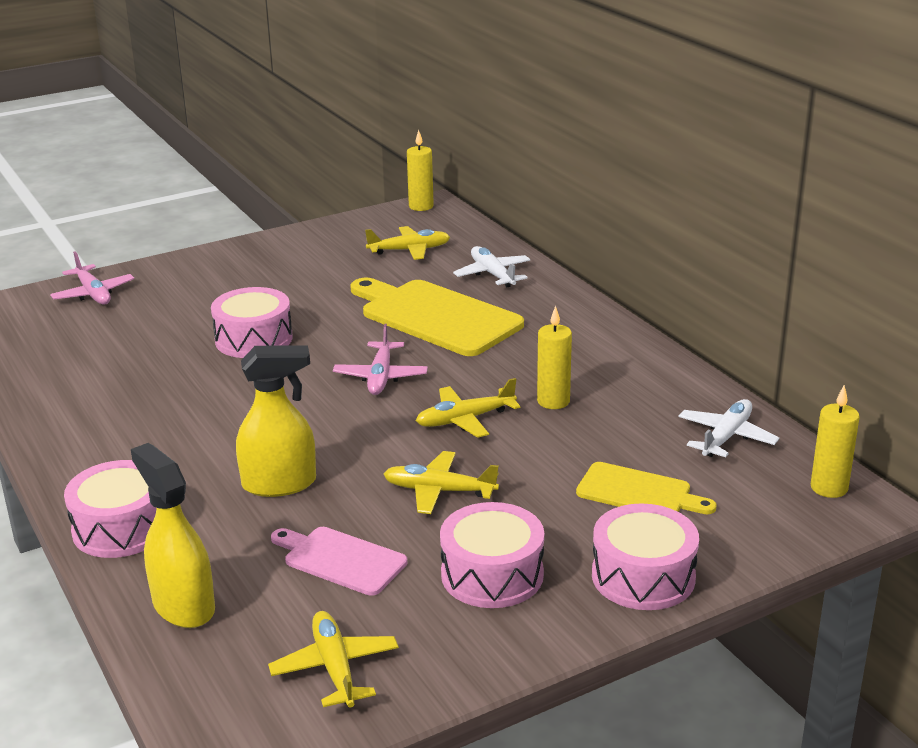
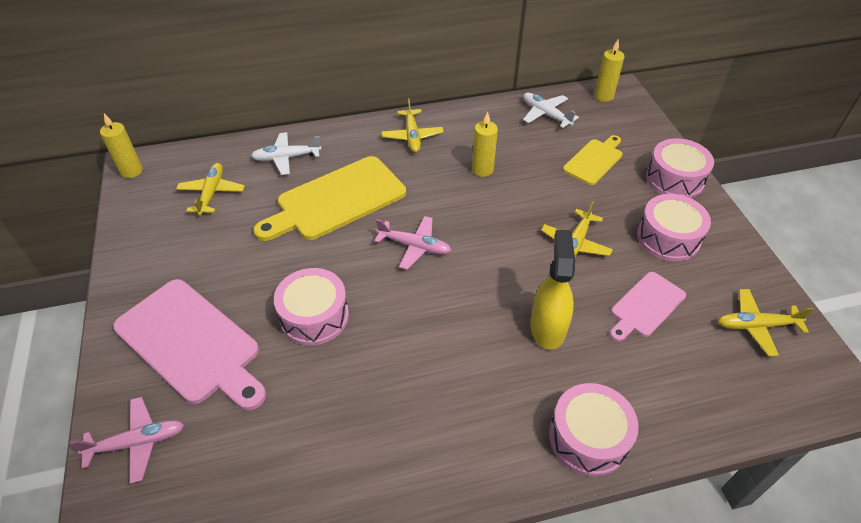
camera: 75 degrees left, 20 degrees up
(183, 606) = (691, 402): yellow spray bottle -> none
(203, 289) = (191, 343): none -> pink cutting board
(465, 419) = (491, 214): yellow plane -> yellow plane (412, 136)

